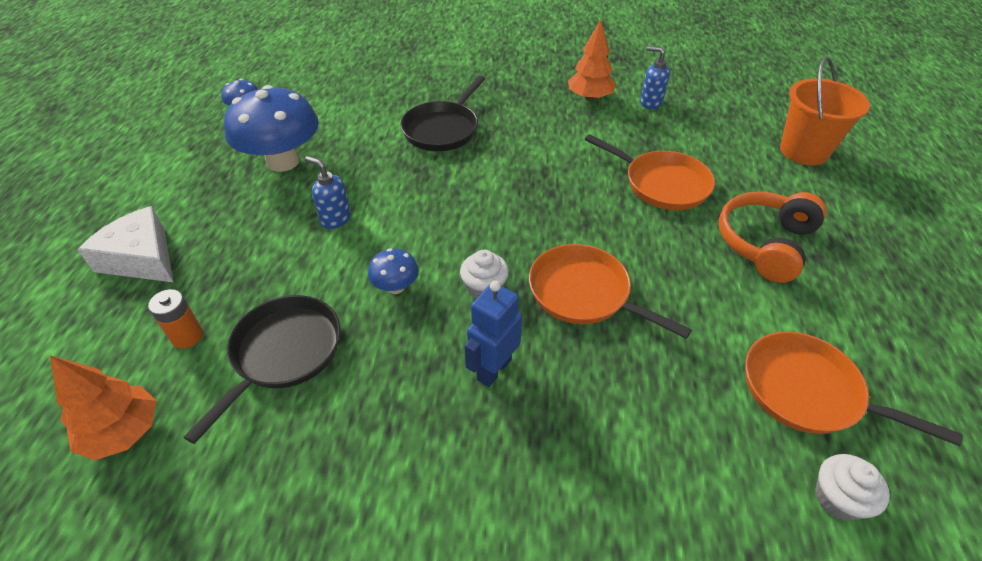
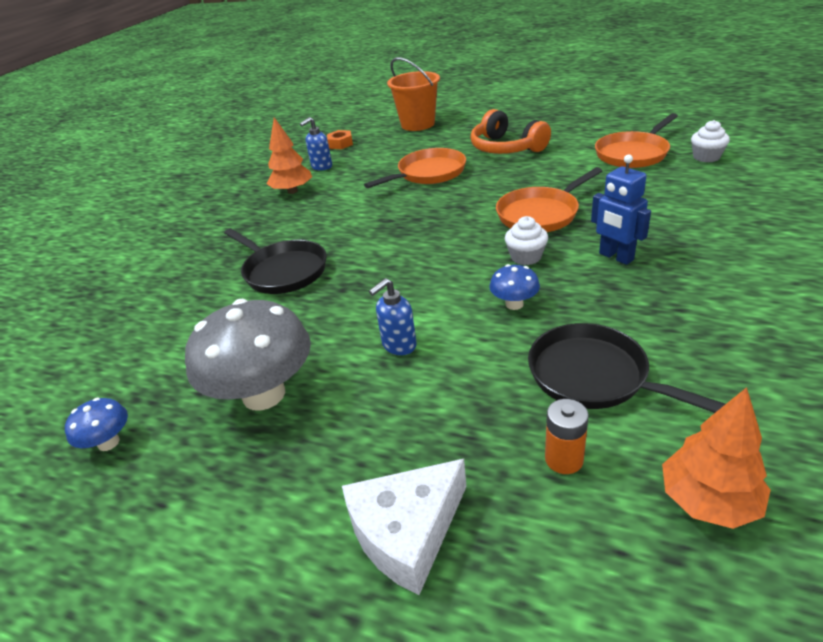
camera: 70 degrees left, 10 degrees down
(283, 162) = (264, 394): blue mushroom -> grey mushroom
(714, 102) = (340, 144): none -> orange nut

